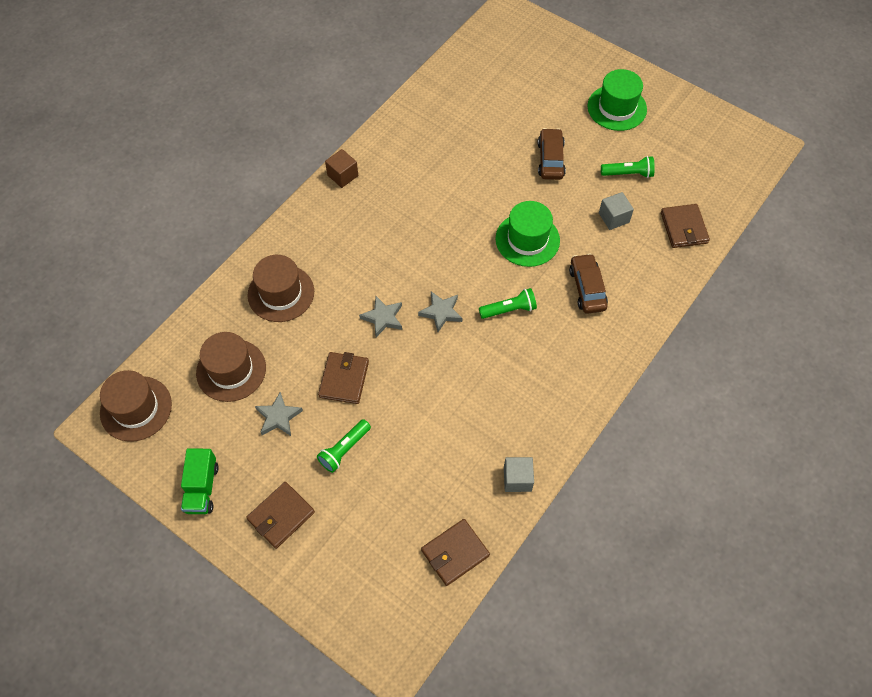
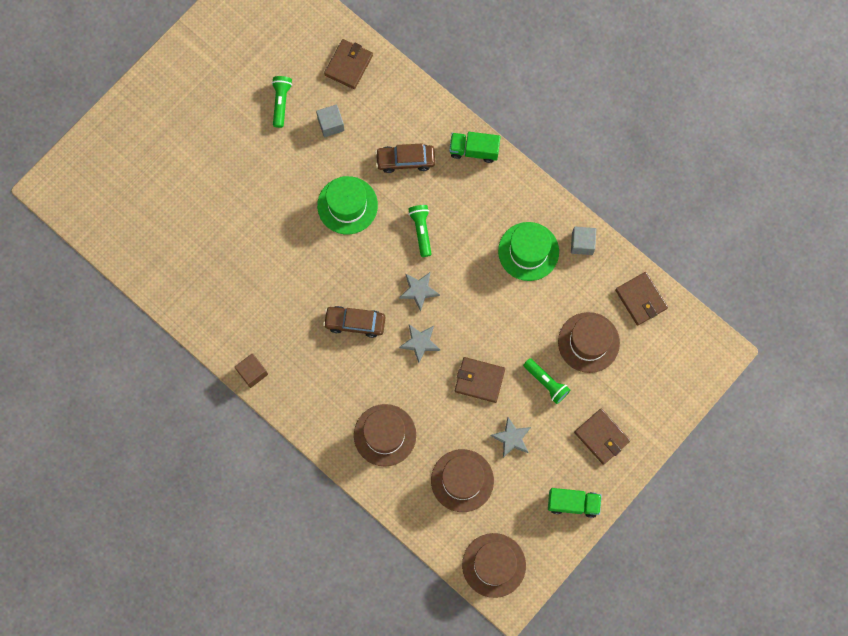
camera: 85 degrees left, 15 degrees up
(396, 494) = (588, 342): none -> brown hat
(550, 159) = (256, 171): brown car -> brown car (355, 323)
(612, 354) = (474, 150): none -> green truck
(617, 108) = (198, 99): green hat -> green hat (528, 251)
(683, 228) = (348, 65): brown wallet -> brown wallet turned 60 degrees counterclockwise

